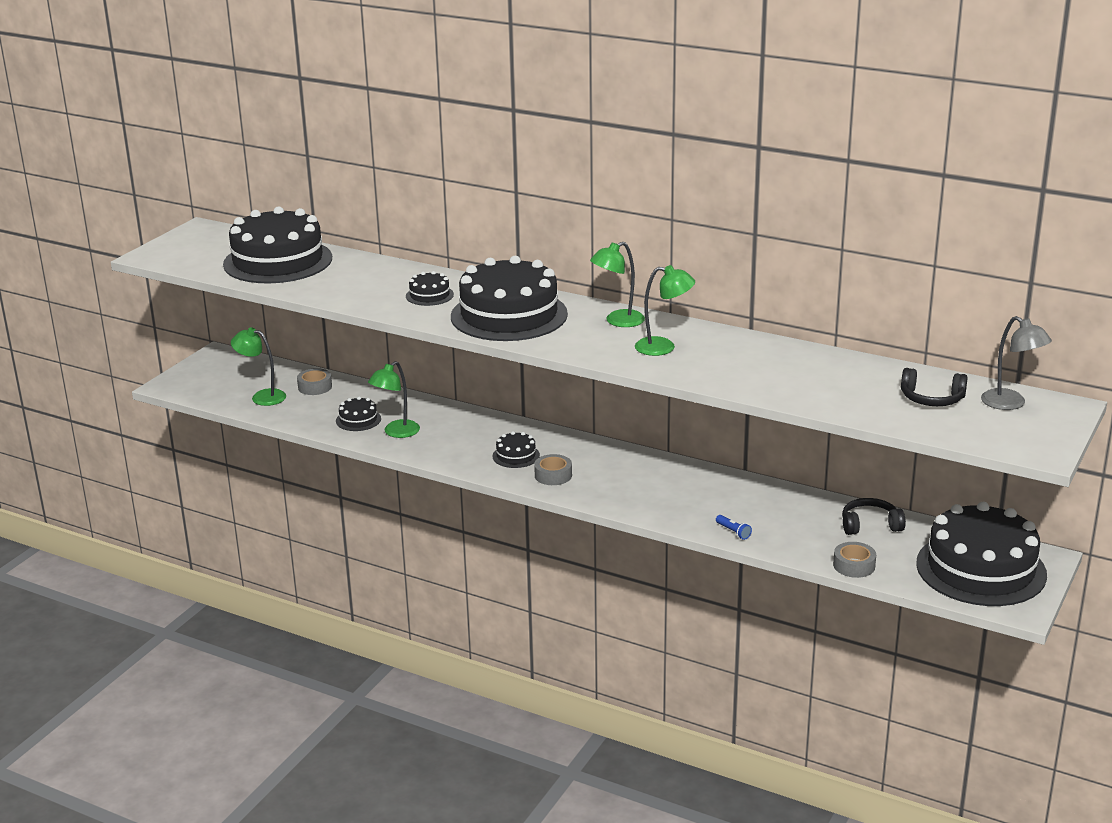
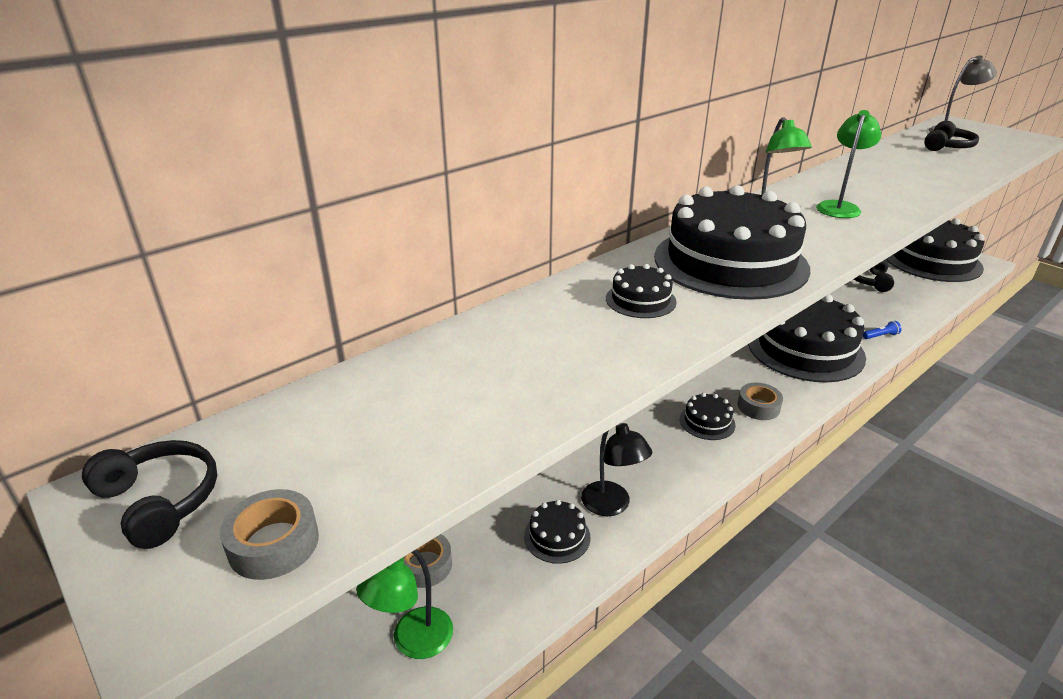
camera: 70 degrees left, 5 degrees up
(200, 237) = (159, 501): none -> black headphones
(278, 261) = (398, 412): black cake -> black cake (805, 349)
(396, 432) = (611, 506): green lamp -> black lamp
(854, 565) = (933, 300): grey tape -> grey tape (274, 543)

